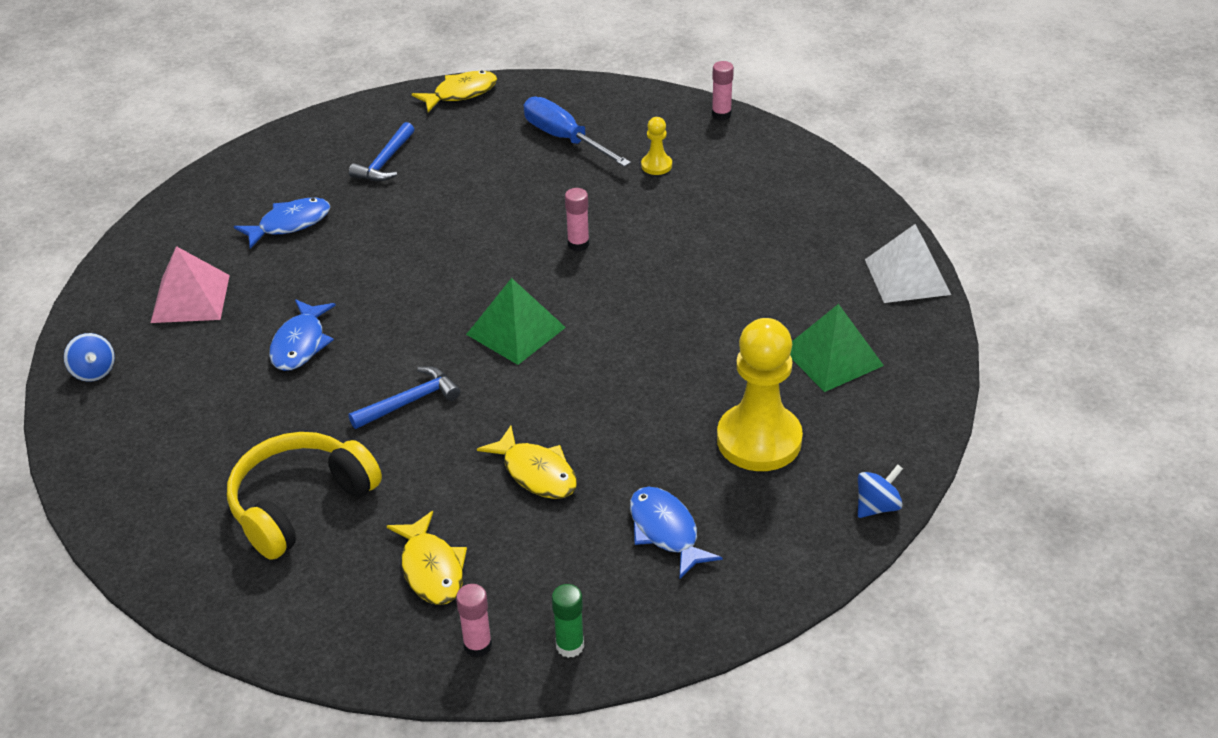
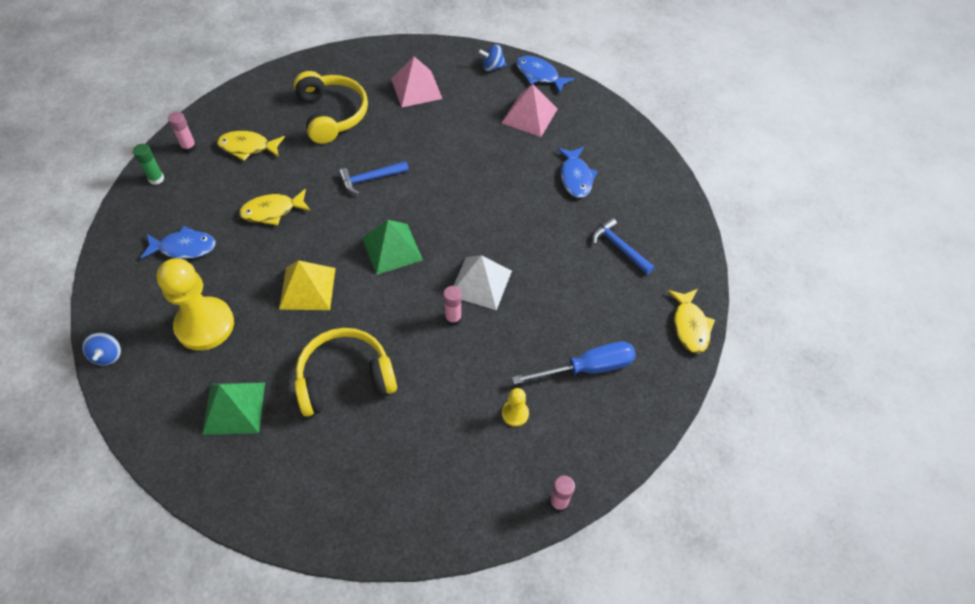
camera: 115 degrees right, 15 degrees up
(187, 434) = (416, 88): none -> pink pyramid
(300, 344) = (454, 149): blue fish -> blue fish (539, 75)
(410, 401) = (370, 179): blue hammer -> blue hammer turned 75 degrees clockwise
(632, 376) = (307, 288): none -> yellow pyramid
(722, 291) = (345, 378): none -> yellow headphones
(907, 277) = (268, 513): white pyramid -> white pyramid (480, 283)

